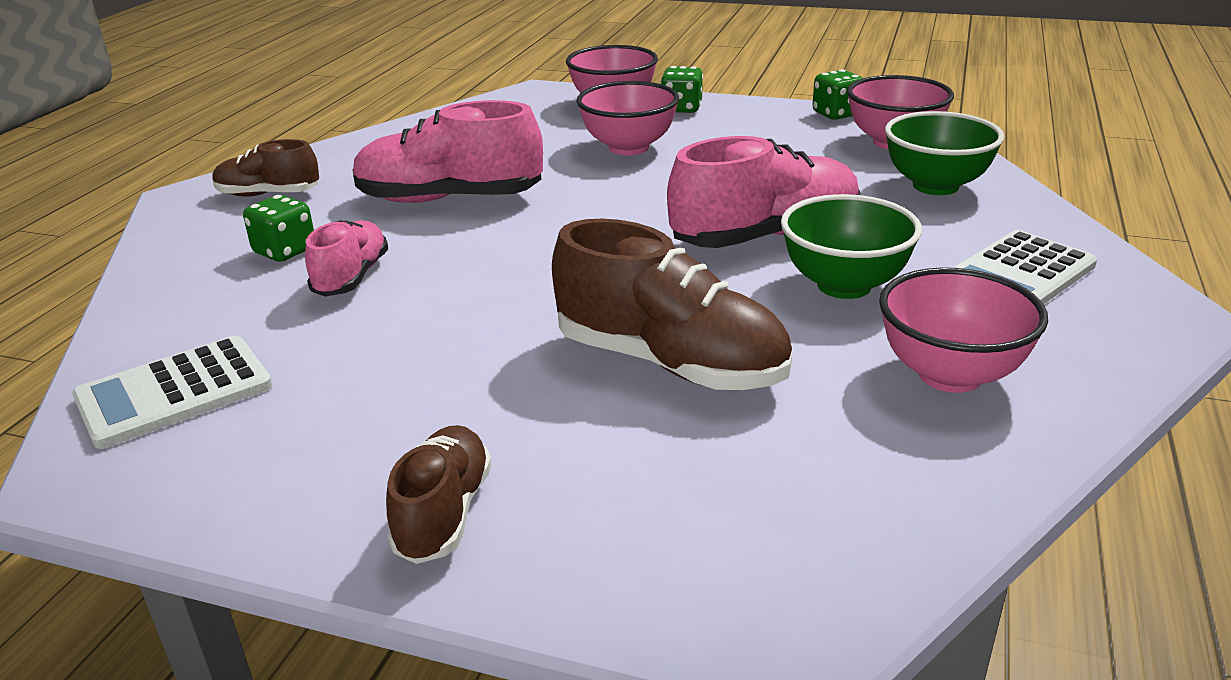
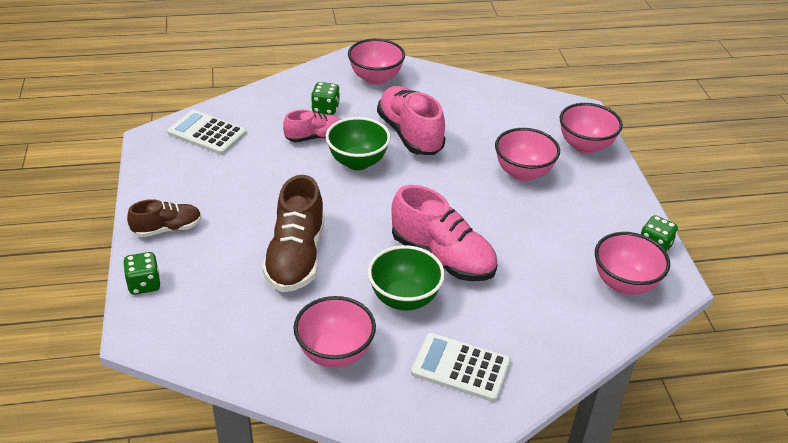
camera: 60 degrees right, 10 degrees up
(268, 194) = (375, 78): brown shoe -> pink bowl
(681, 109) = (603, 176): green dice -> green dice (144, 284)
(935, 186) = (564, 315): green bowl -> green bowl (357, 162)

